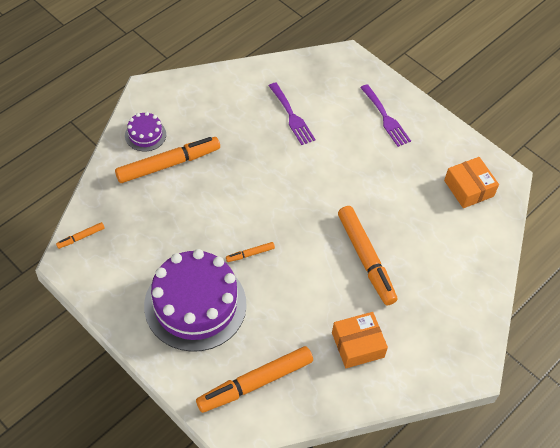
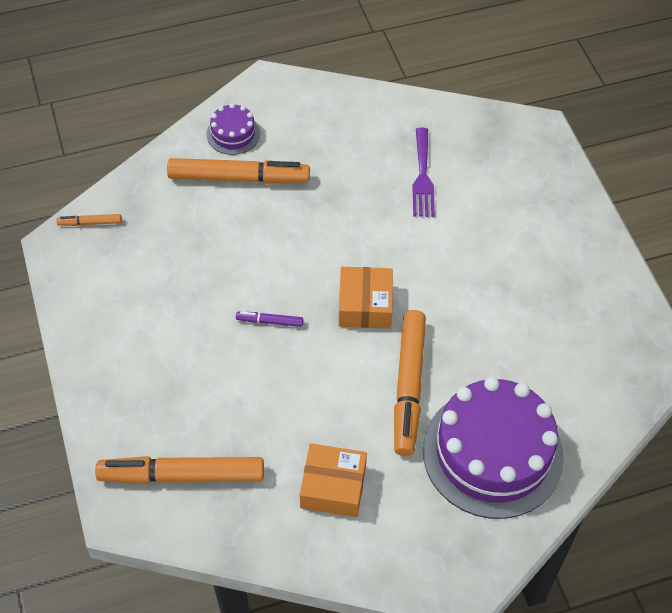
camera: 30 degrees right, 0 degrees up
(195, 304) = (169, 353): purple cake -> purple cake (492, 453)
(250, 254) = (270, 321): orange marker -> purple marker
(386, 118) = (543, 223): purple fork -> none
(469, 188) = (601, 355): orange box -> orange box (365, 305)

